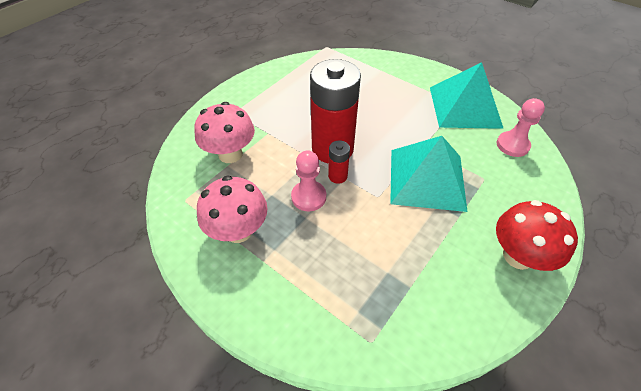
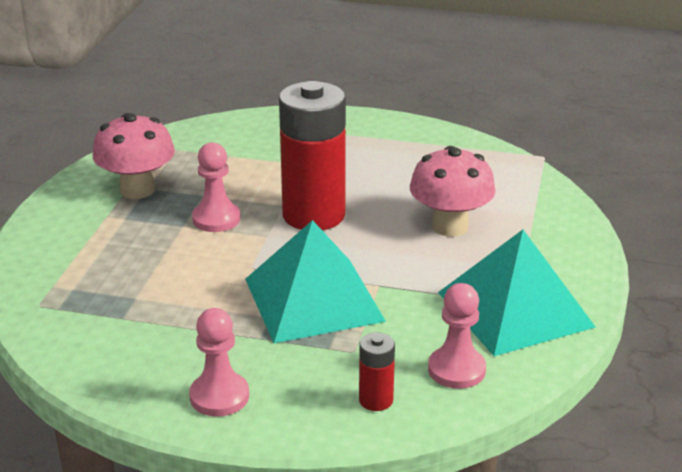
camera: 65 degrees right, 20 degrees down
(230, 154) = (248, 151): pink mushroom -> pink mushroom (450, 226)
(337, 176) = (266, 230): red battery -> red battery (376, 400)
(518, 256) = (219, 396): red mushroom -> pink pawn

